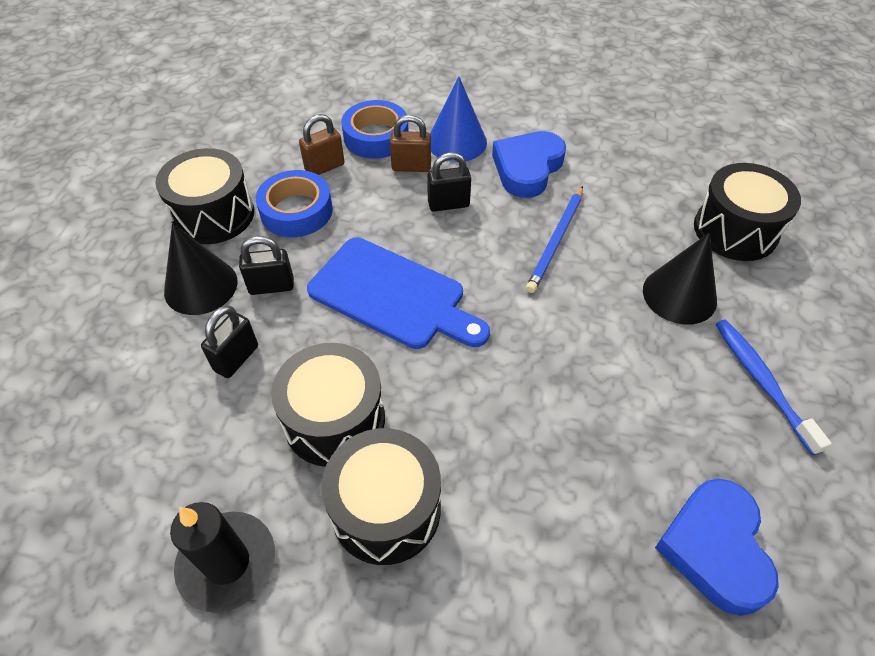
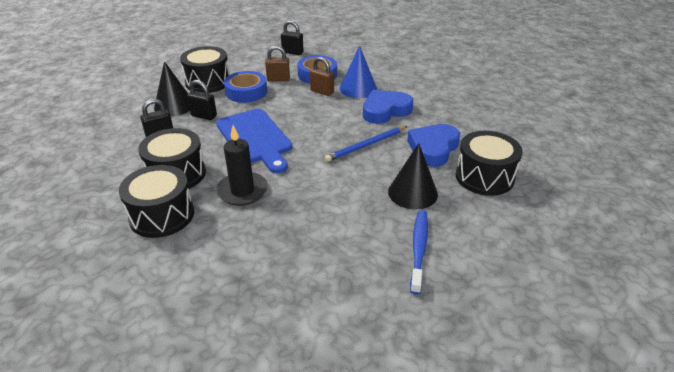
camera: 30 degrees right, 15 degrees down
(227, 563) = (79, 204): black candle -> black candle (242, 191)
(448, 204) = (324, 112): black padlock -> black padlock (292, 52)
(715, 548) = (304, 305): blue heart -> blue heart (433, 148)

